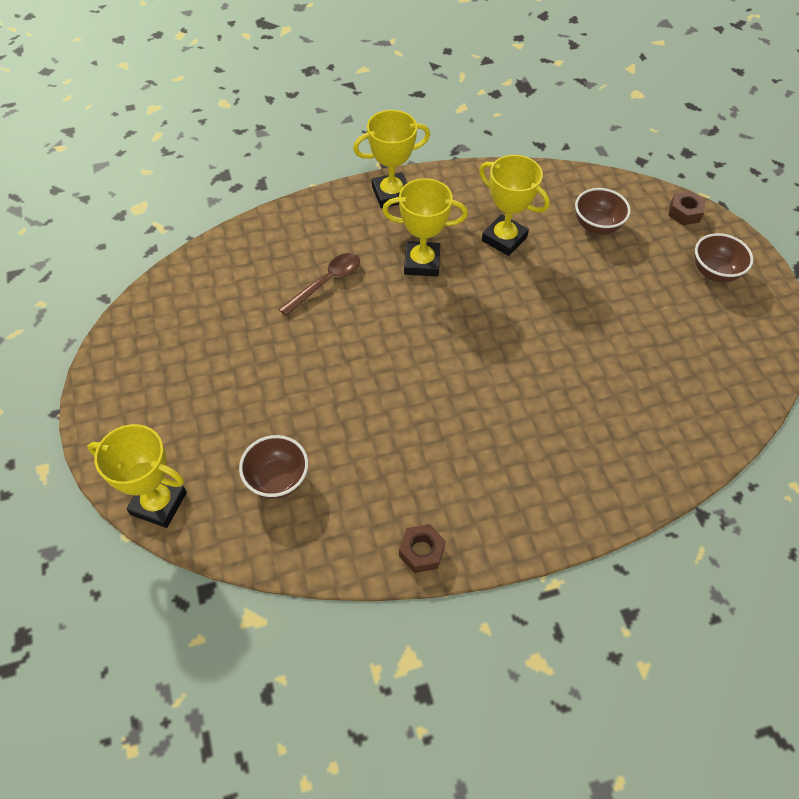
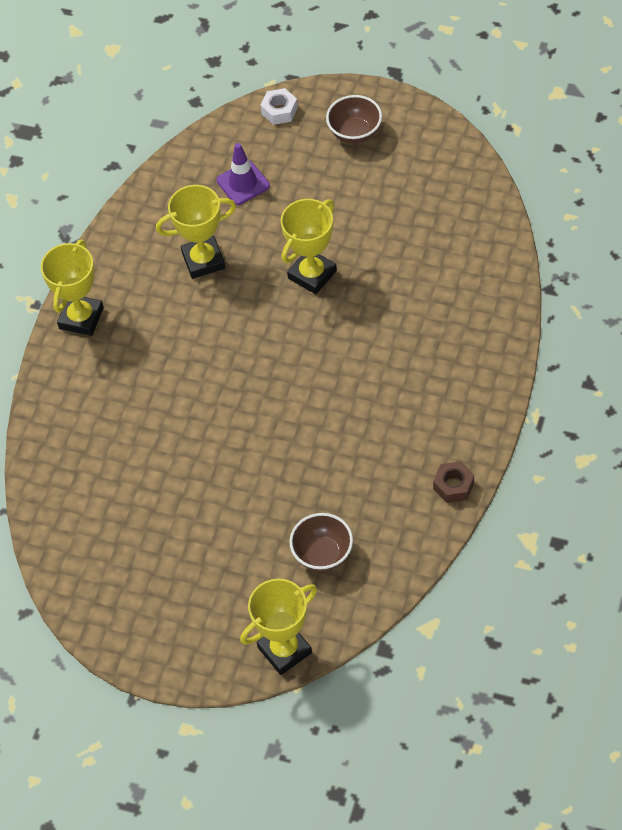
camera: 50 degrees left, 0 degrees up
(326, 282) = (147, 423): brown spoon -> none
(422, 262) = (181, 338): yellow trophy -> yellow trophy (312, 274)
(596, 226) = (243, 183): brown bowl -> purple traffic cone
(684, 213) = (279, 111): brown nut -> white nut

